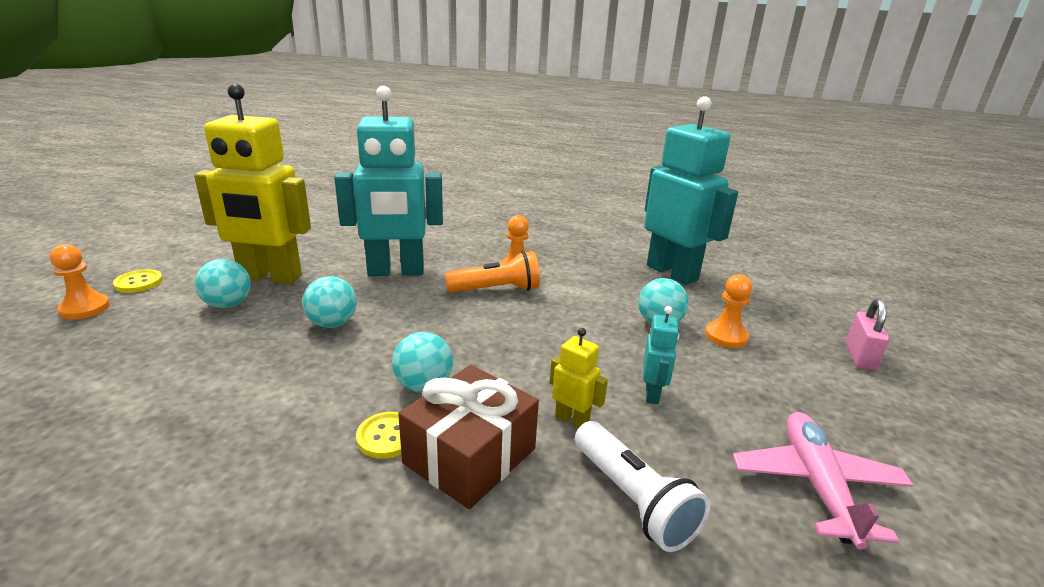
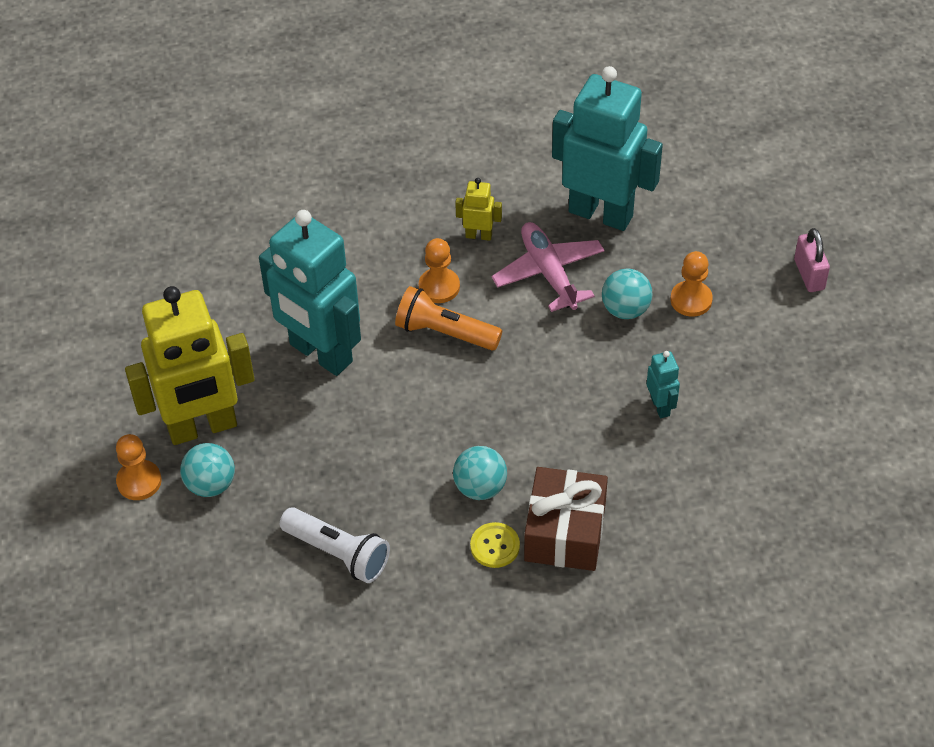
camera: 25 degrees left, 25 degrees up
(85, 308) = (83, 557): orange pawn -> orange pawn (139, 481)
(139, 282) = (80, 502): yellow button -> none
(332, 324) = (336, 458): turquoise ball -> none
(396, 272) = (320, 353): turquoise robot -> turquoise robot turned 75 degrees clockwise
(496, 290) = (445, 332): orange flashlight -> orange flashlight turned 120 degrees counterclockwise
(572, 420) = (615, 464): yellow robot -> yellow robot (479, 235)
(633, 499) = (691, 511): white flashlight -> white flashlight (338, 553)
(816, 485) = (802, 439): pink plane -> pink plane (548, 273)

